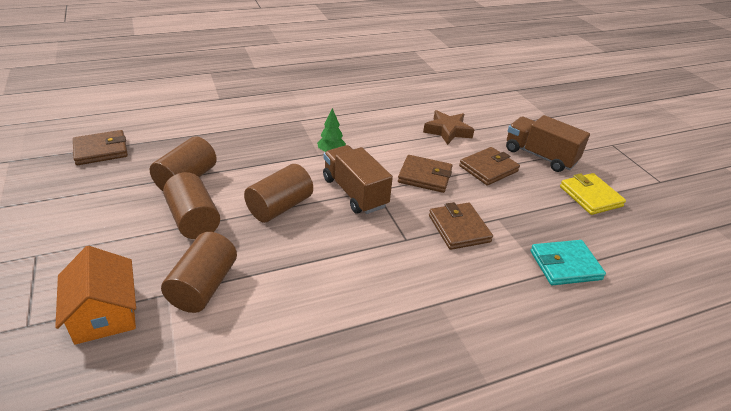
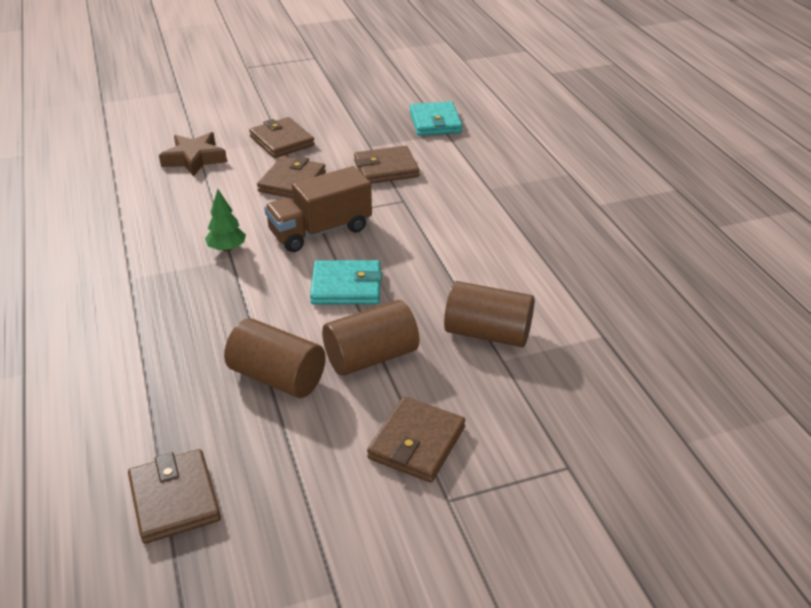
camera: 85 degrees left, 0 degrees up
(96, 241) = (416, 443): none -> brown wallet
(104, 313) = (538, 404): orange house -> none
(280, 207) = (346, 286): brown cylinder -> turquoise wallet
(540, 156) = (261, 108): brown truck -> none
(590, 196) = (336, 94): yellow wallet -> none

